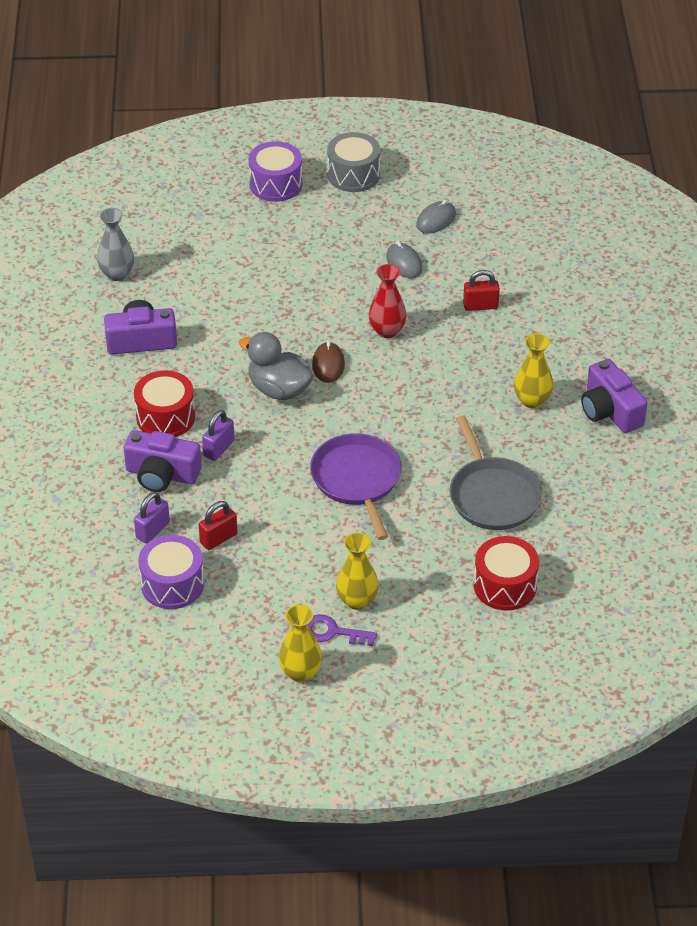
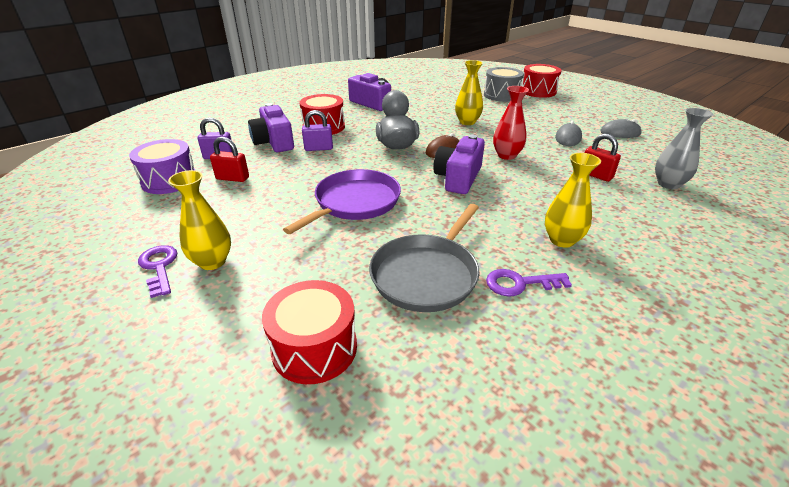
camera: 50 degrees right, 10 degrees down
(117, 274) = (407, 85): grey vase -> grey vase (668, 184)
(276, 184) = (538, 91): purple drum -> red drum
(300, 672) = (91, 273): yellow vase -> yellow vase (467, 122)
(353, 175) = (590, 103): grey drum -> grey drum (501, 95)
(548, 457) = (520, 283): none -> purple key
(610, 411) = (636, 291): purple camera -> purple camera (458, 178)

